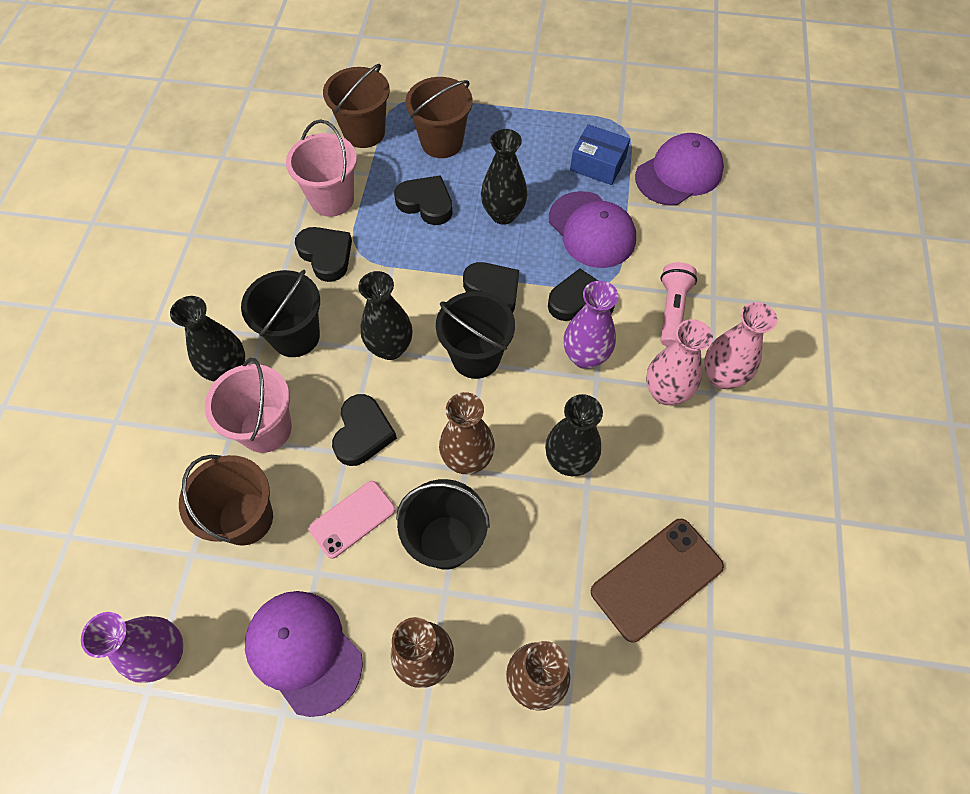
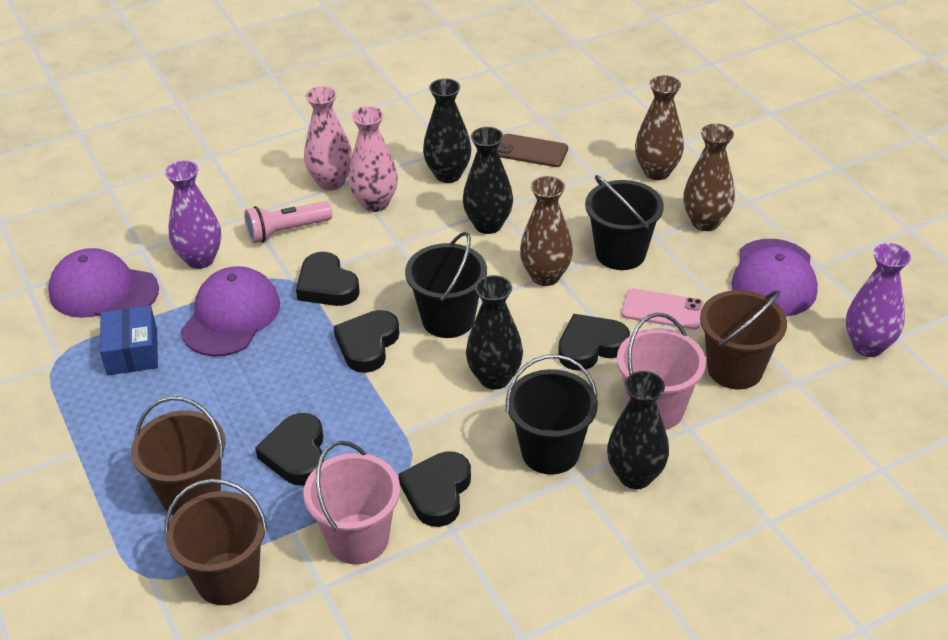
camera: 125 degrees left, 20 degrees down
(503, 214) = (262, 386): black vase -> black vase (448, 174)
(585, 356) = (383, 258): purple vase -> purple vase (200, 259)
(656, 578) = (531, 151): brown phone -> brown phone, size x0.66

